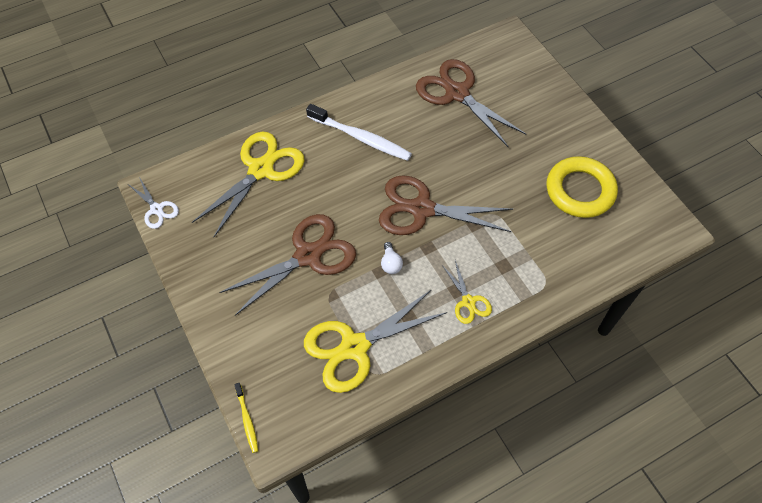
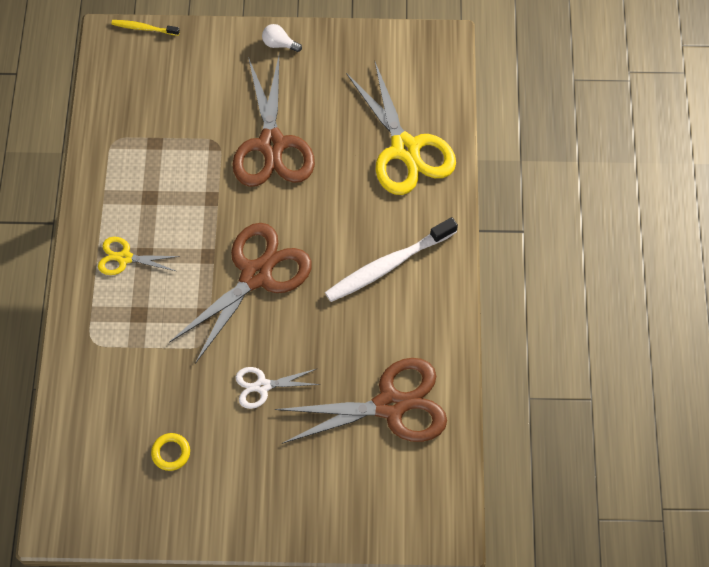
camera: 120 degrees right, 5 degrees up
(157, 209) = (412, 40): white scissors -> white scissors (262, 386)
(354, 347) = (150, 137): yellow scissors -> none
(390, 263) = (213, 212): white light bulb -> white light bulb (279, 44)
(580, 190) = (171, 453): yellow ring -> yellow ring, size x0.42

